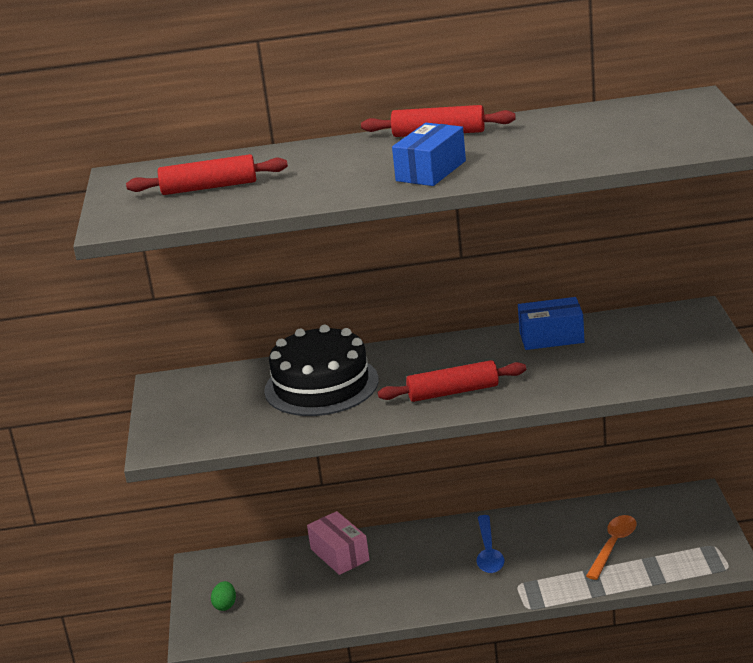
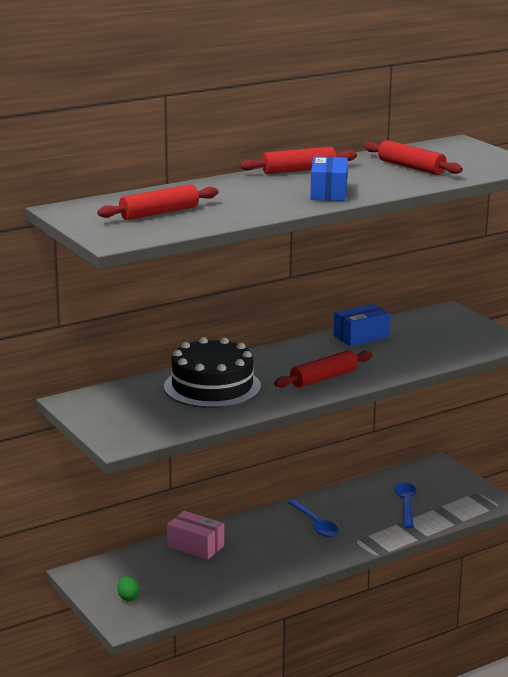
camera: 30 degrees left, 5 degrees down
(579, 137) = (411, 167): none -> red rolling pin
(613, 545) = (406, 504): orange spoon -> blue spoon

